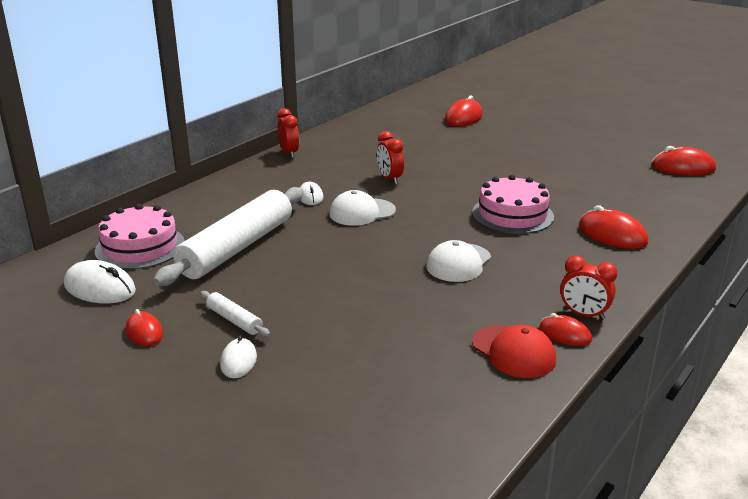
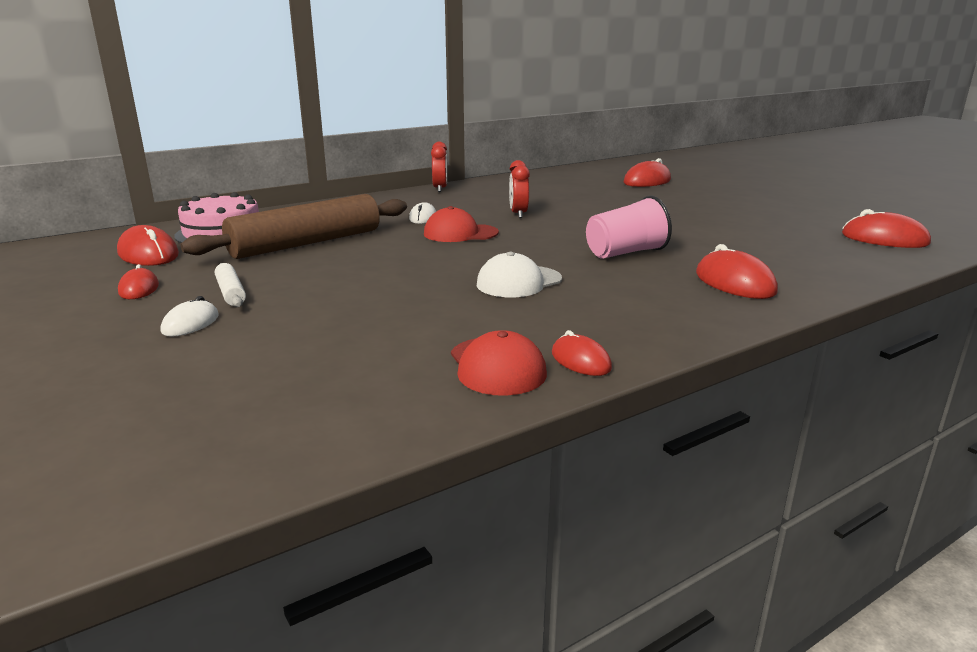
camera: 20 degrees right, 5 degrees down
(100, 288) = (148, 254): white mouse -> red mouse
(237, 248) = (306, 243): white rolling pin -> brown rolling pin
(362, 212) = (460, 233): white cap -> red cap
(512, 214) = (625, 253): pink cake -> pink cup
(583, 314) = (625, 347): red clock -> none

